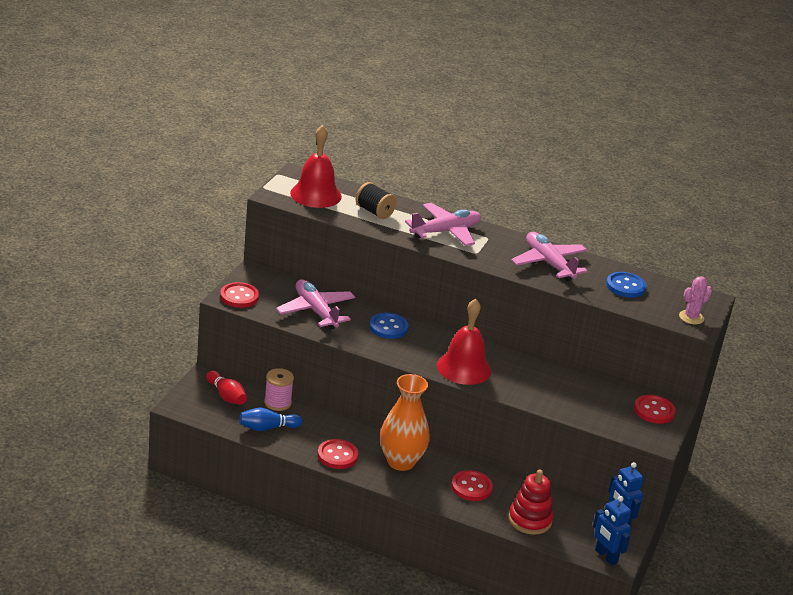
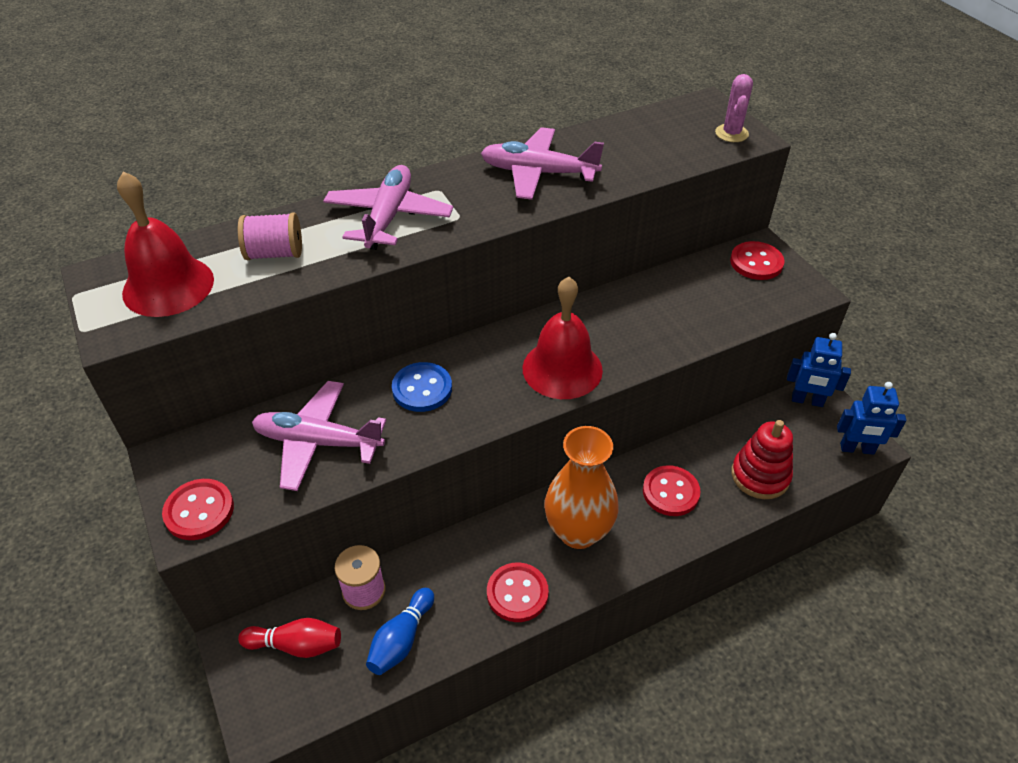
camera: 45 degrees left, 15 degrees up
(374, 212) = (274, 253): black spool -> pink spool
(625, 286) = (635, 144): blue button -> none

